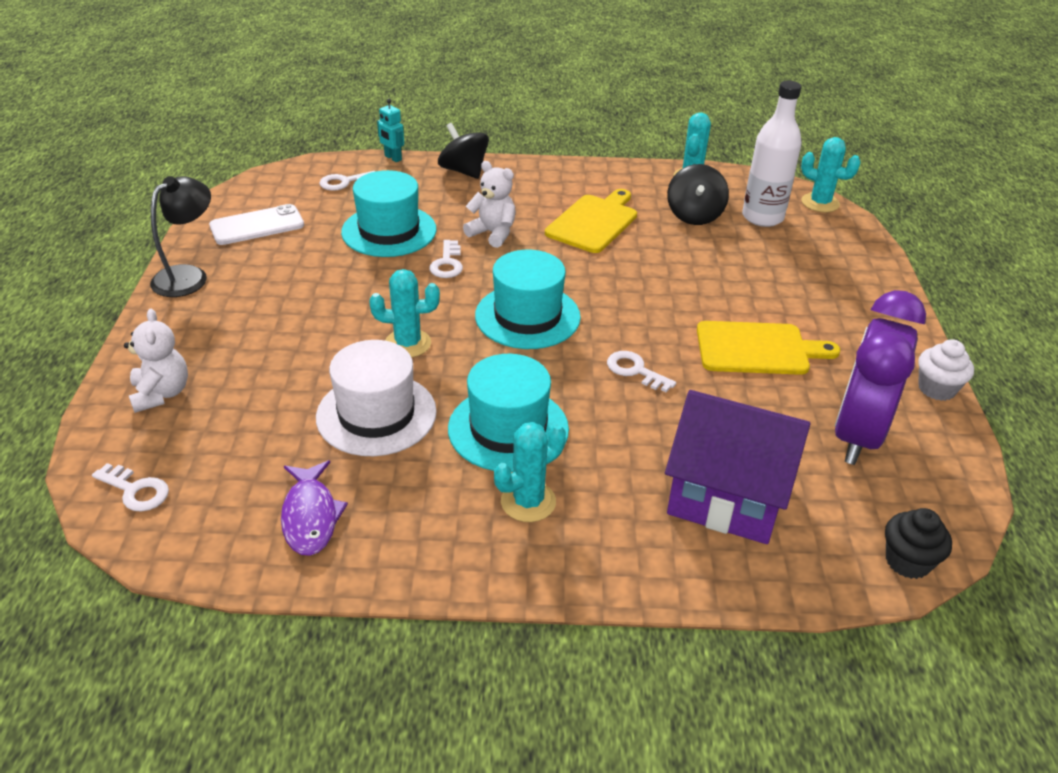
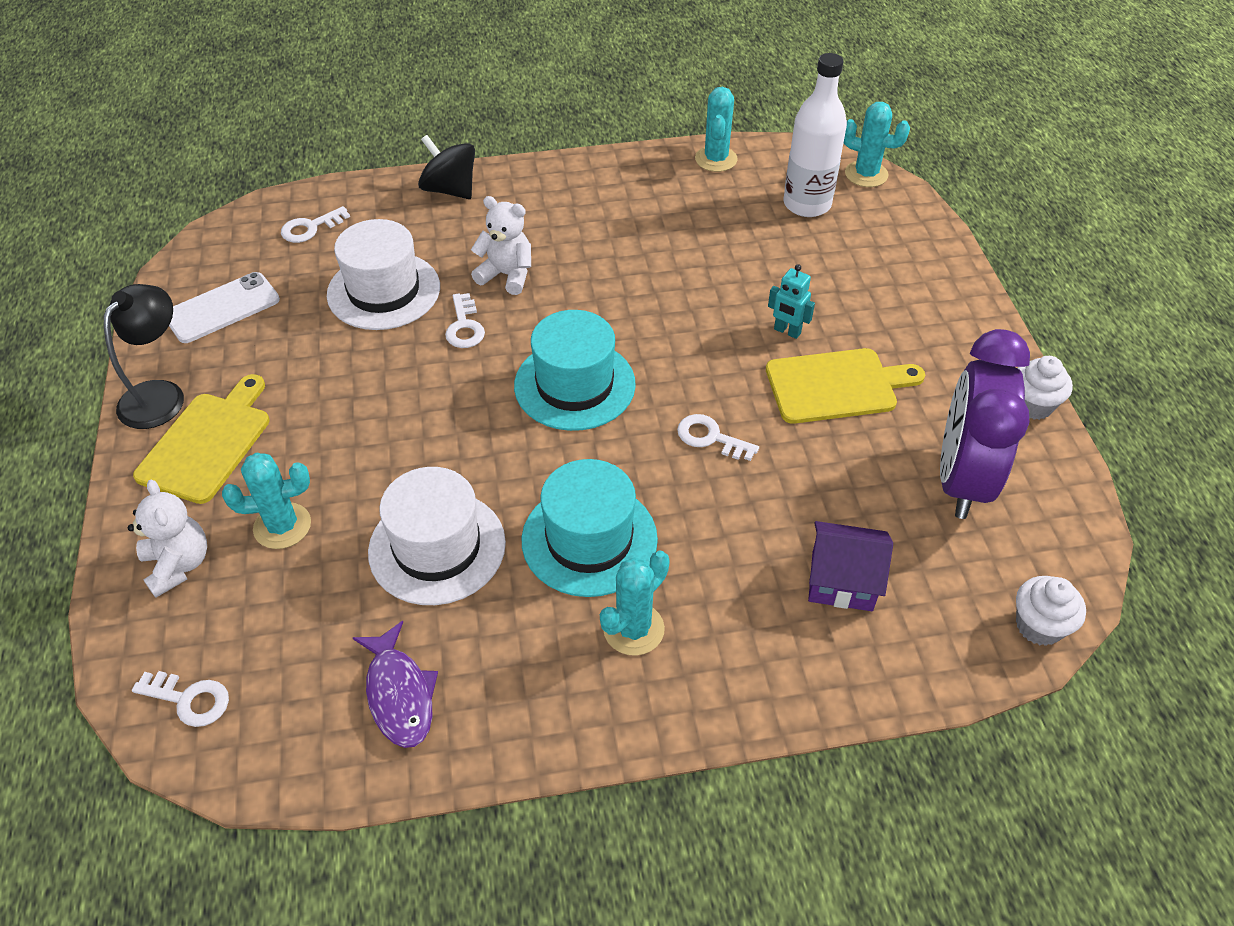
camera: 10 degrees left, 10 degrees up
(389, 231) = (383, 291): turquoise hat -> white hat
(393, 158) = (360, 183): turquoise robot -> turquoise robot (787, 331)
(408, 343) = (447, 445): turquoise cactus -> turquoise cactus (282, 526)
(593, 222) = (619, 241): yellow cutting board -> yellow cutting board (207, 443)
(694, 215) = (730, 213): black spinning top -> none
(727, 496) = (842, 581): purple house -> purple house, size x0.59
(907, 561) = (1039, 626): black cupcake -> white cupcake

